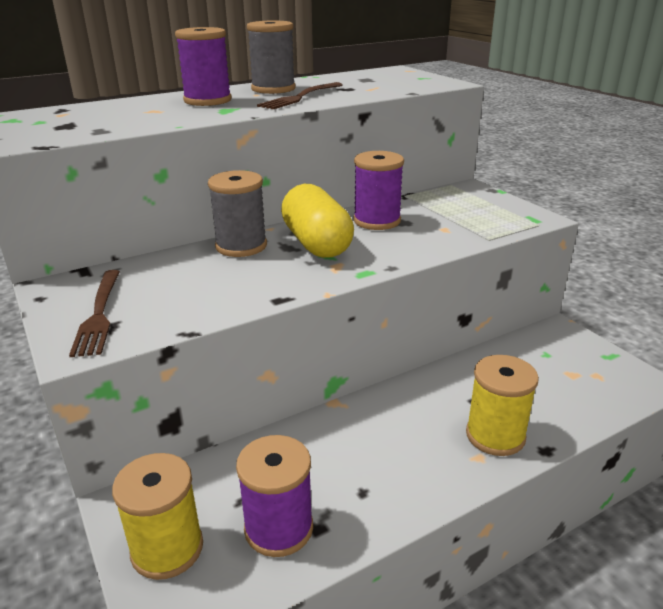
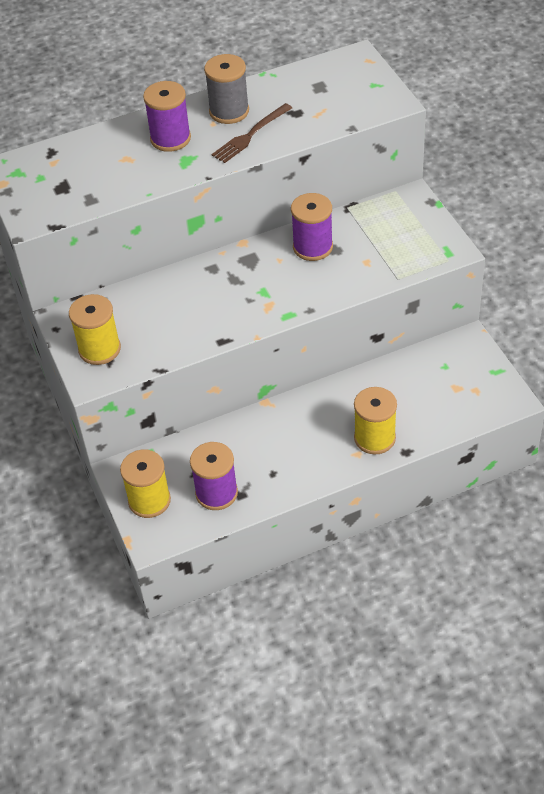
camera: 10 degrees right, 20 degrees up
(99, 315) = (99, 349): brown fork -> yellow spool
(241, 246) = (197, 276): grey spool -> none
(316, 243) = (257, 276): yellow capsule -> none

